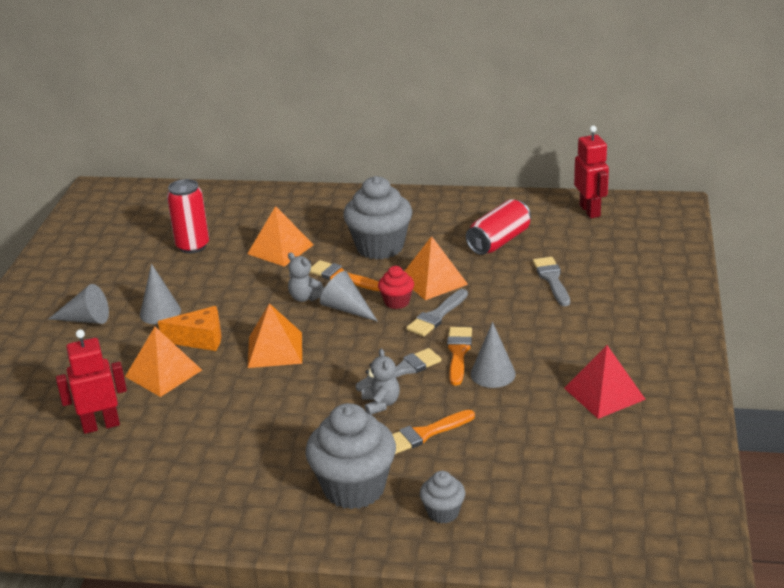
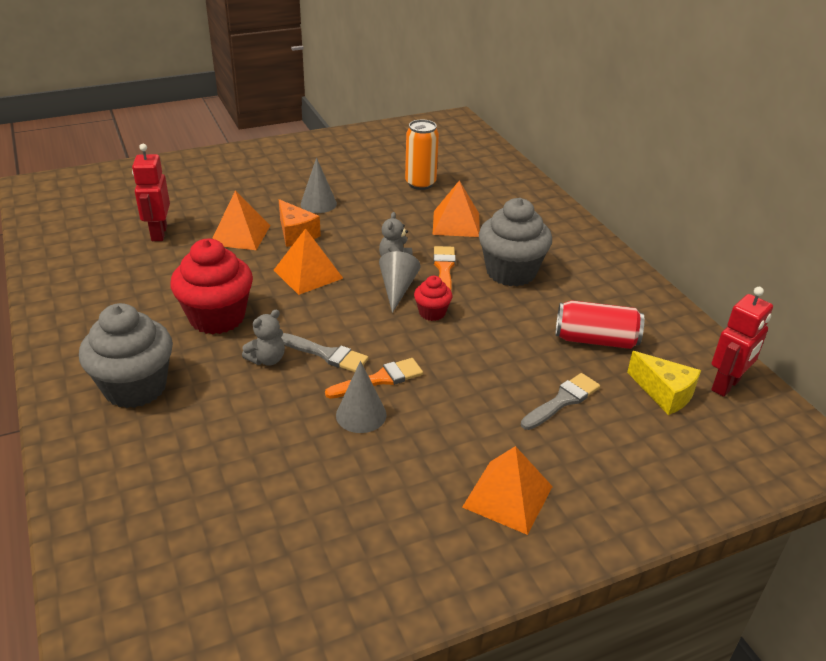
camera: 55 degrees right, 5 degrees up
(86, 319) = (285, 178): grey cone -> none
(101, 425) = (158, 233): red robot -> red robot turned 135 degrees counterclockwise
(192, 246) = (420, 183): red can -> orange can
(292, 418) = (217, 317): none -> red cupcake
(425, 434) = (236, 403): orange brush -> none
(433, 281) = (486, 322): orange pyramid -> orange pyramid (508, 496)
(437, 316) = (430, 344): grey brush -> none
(443, 512) = (121, 457): grey cupcake -> none
(578, 237) = (664, 393): none -> yellow cheese
(604, 393) = (382, 513): red pyramid -> none

